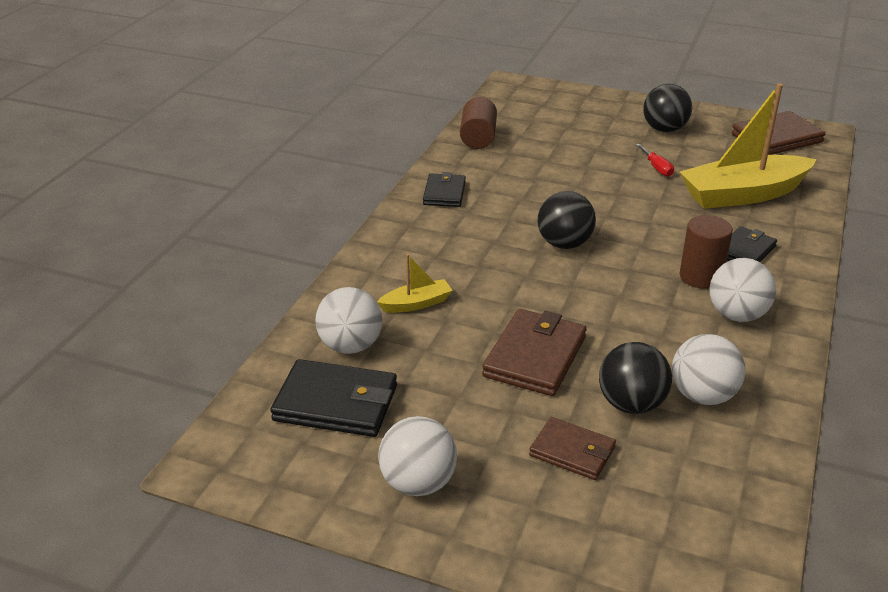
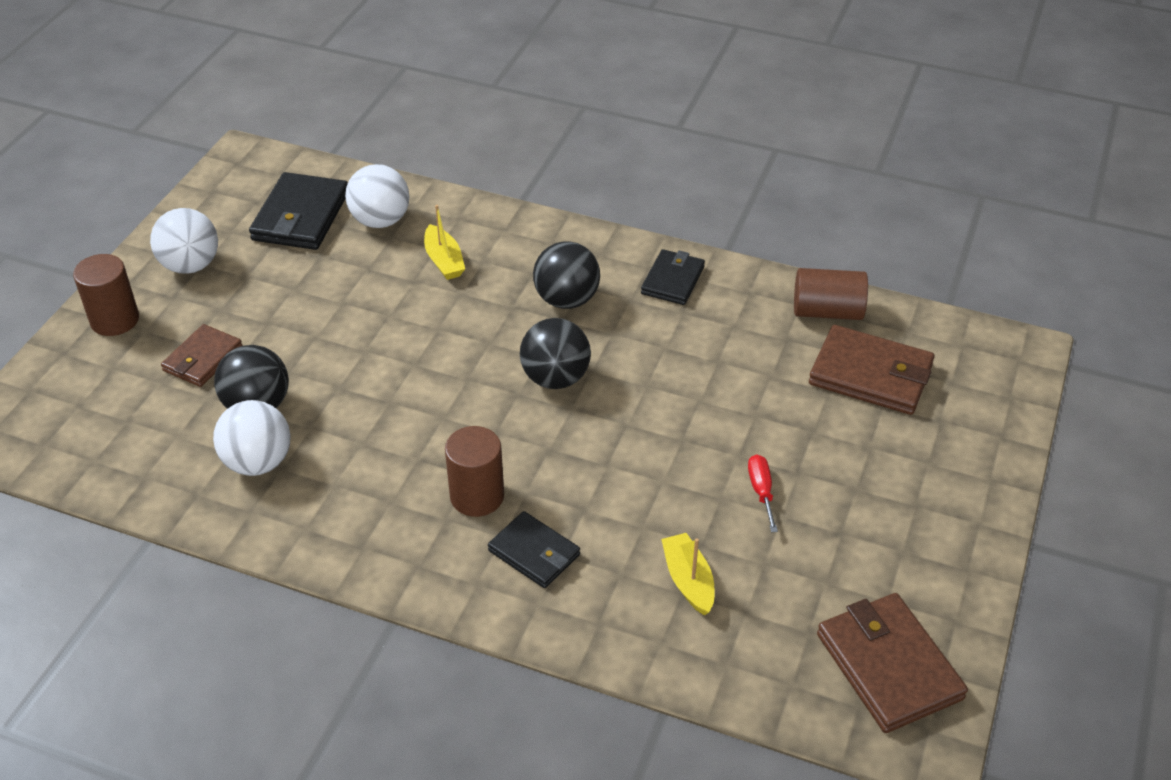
camera: 90 degrees right, 10 degrees up
(444, 193) = (673, 280): black wallet -> black wallet turned 75 degrees counterclockwise
(517, 537) = (115, 320): none -> brown cylinder
(535, 356) = (344, 342): brown wallet -> brown wallet (870, 375)
(657, 168) = (761, 491): red screwdriver -> red screwdriver turned 105 degrees clockwise
(664, 129) = (893, 518): black ball -> black ball (566, 300)
(737, 315) = (394, 517): white ball -> none
(743, 194) = (688, 580): yellow boat -> yellow boat, size x0.45

